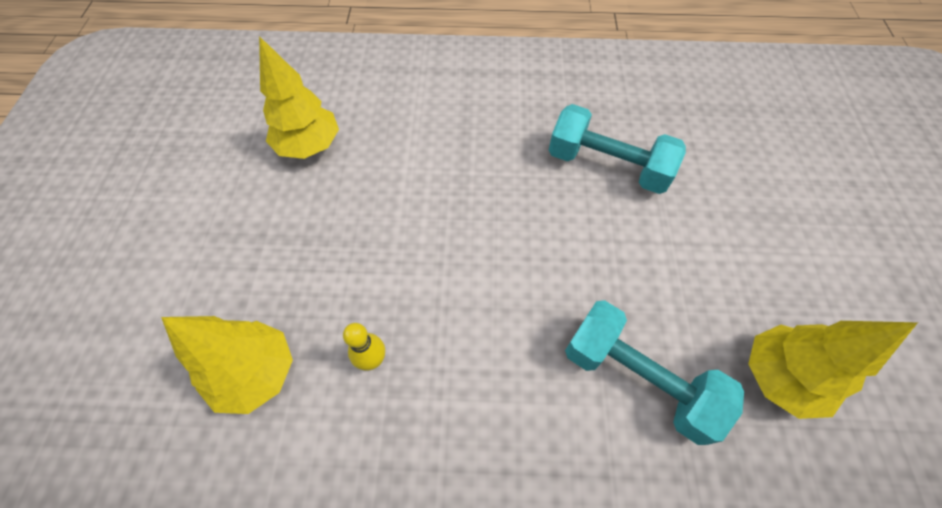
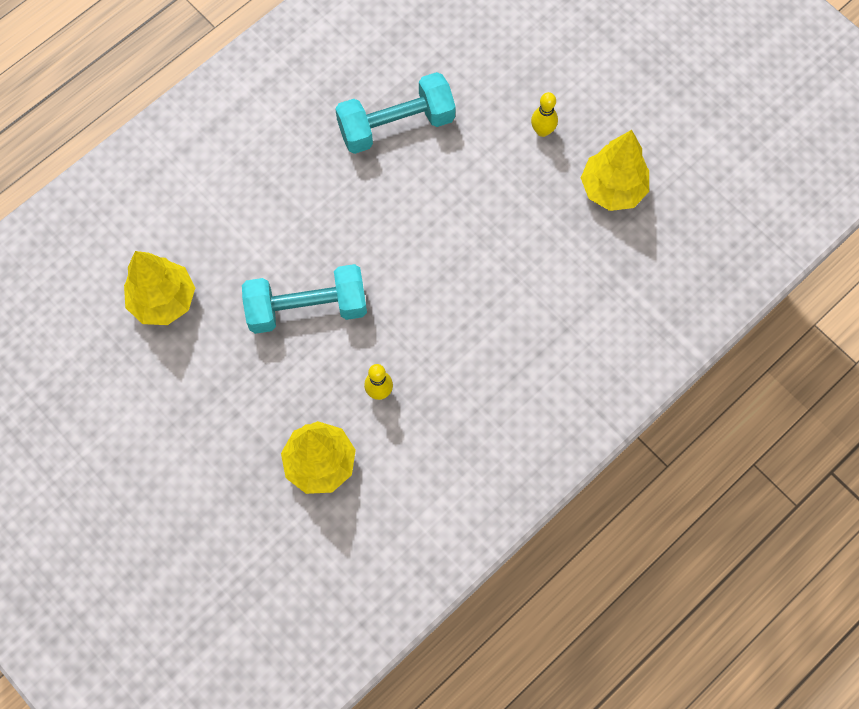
camera: 45 degrees left, 10 degrees up
(638, 378) = (538, 260): turquoise dumbbell -> turquoise dumbbell (307, 308)
(742, 267) = (542, 131): none -> yellow bowling pin

